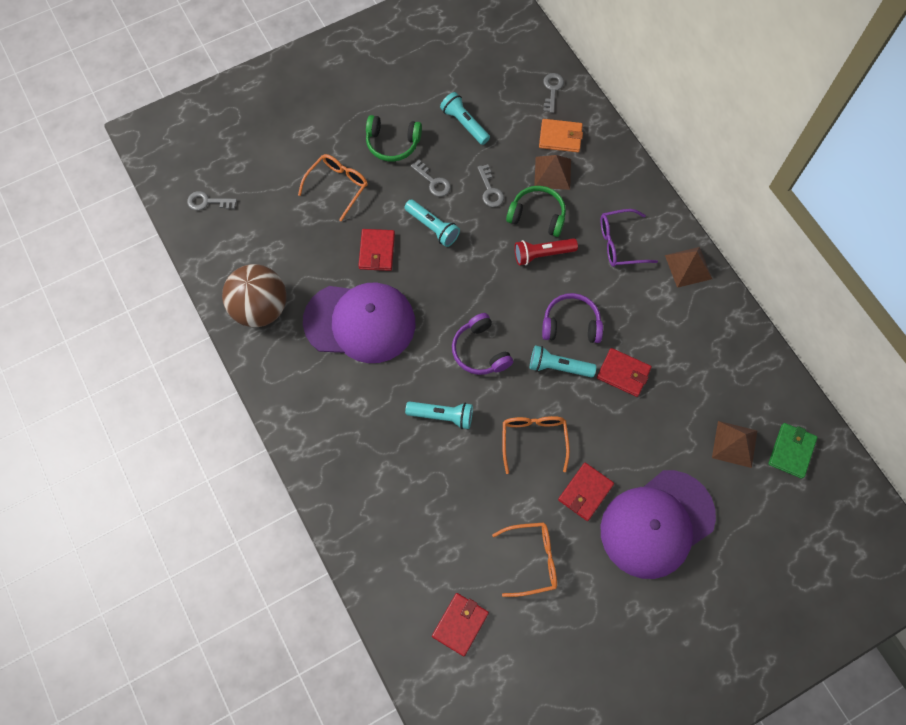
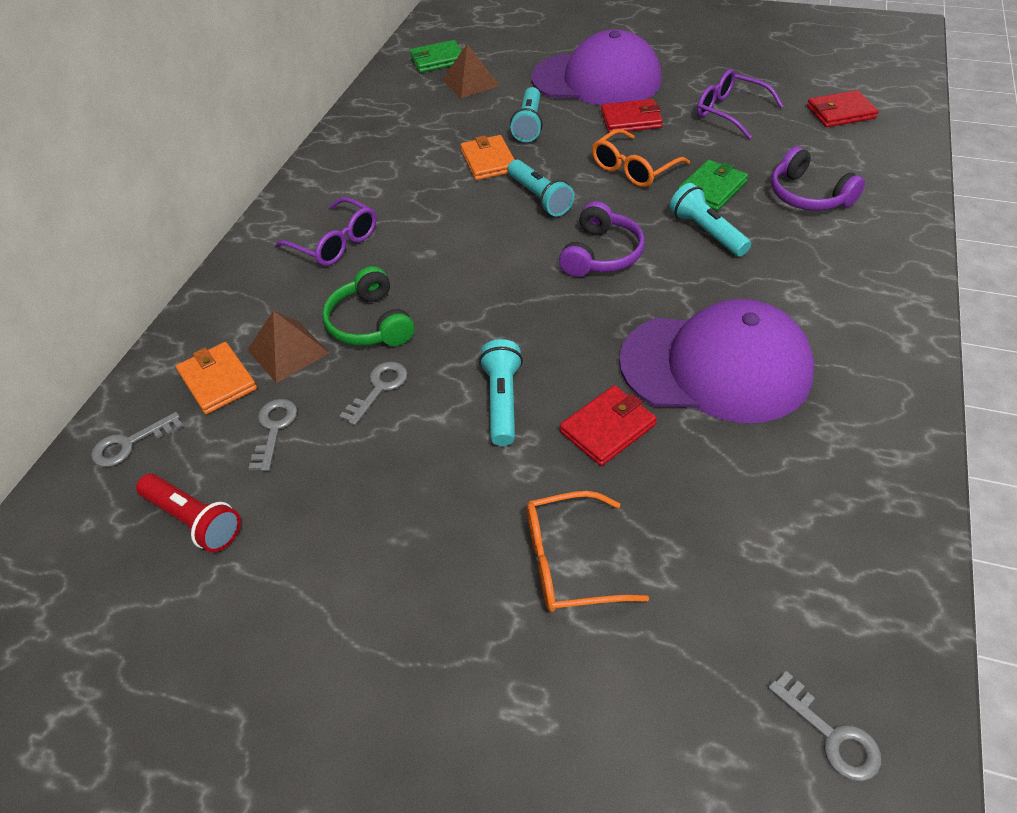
camera: 130 degrees left, 20 degrees down
(260, 308) = (853, 479): brown ball -> none
(360, 322) = (716, 367): purple cap -> purple cap turned 135 degrees clockwise
(392, 143) = (414, 558): green headphones -> none
(433, 182) = (430, 455): grey key -> grey key (274, 429)
(464, 123) = (287, 497): turquoise flashlight -> turquoise flashlight (529, 124)
(472, 459) = (712, 189): none -> green wallet
(532, 560) = (730, 112): orange glasses -> purple glasses
(542, 254) = (421, 286): red flashlight -> red flashlight (194, 520)
(571, 324) = (481, 217): purple headphones -> purple headphones (808, 195)
(623, 373) = (488, 161): red wallet -> orange wallet
(688, 267) = (312, 188): brown pyramid -> none

